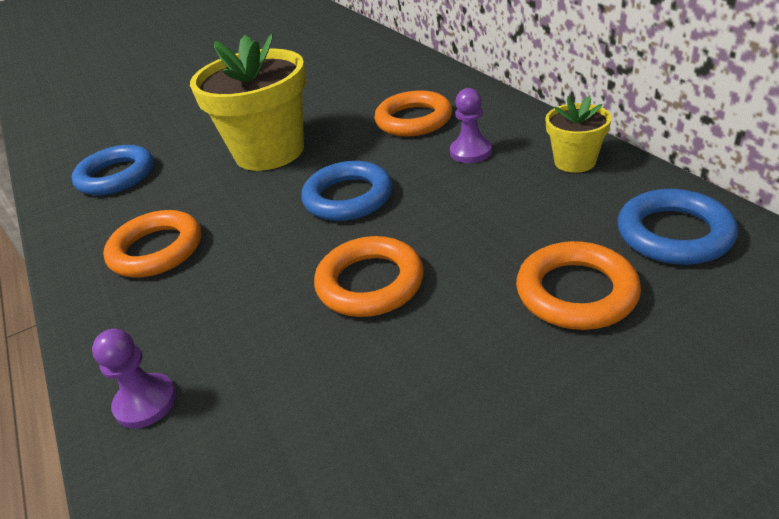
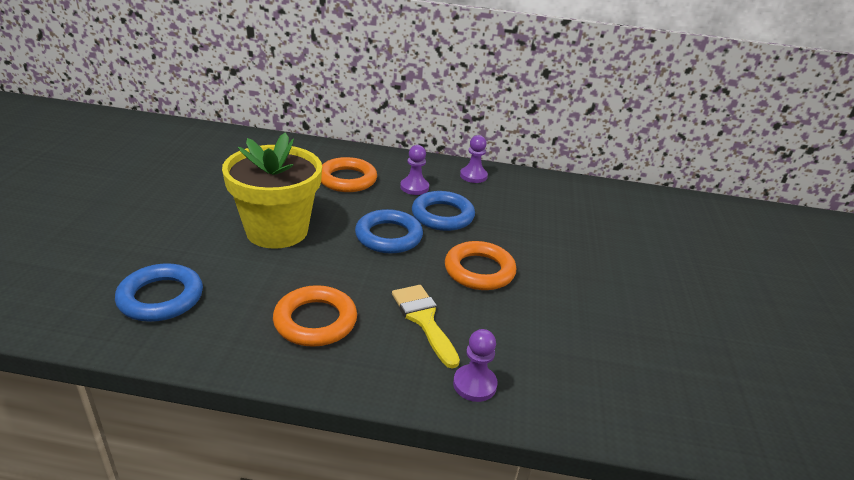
camera: 60 degrees left, 5 degrees down
(226, 303) = (424, 320): none -> yellow brush
(574, 161) = (473, 176): yellow flower pot -> purple pawn
(576, 292) = (563, 232): orange ring -> none
(673, 234) = (558, 194): blue ring -> blue ring (442, 215)

